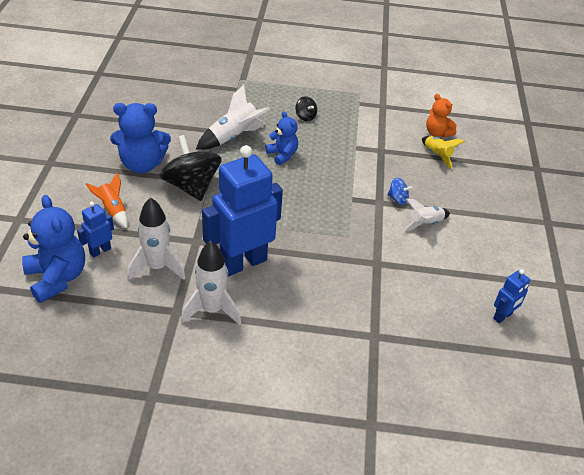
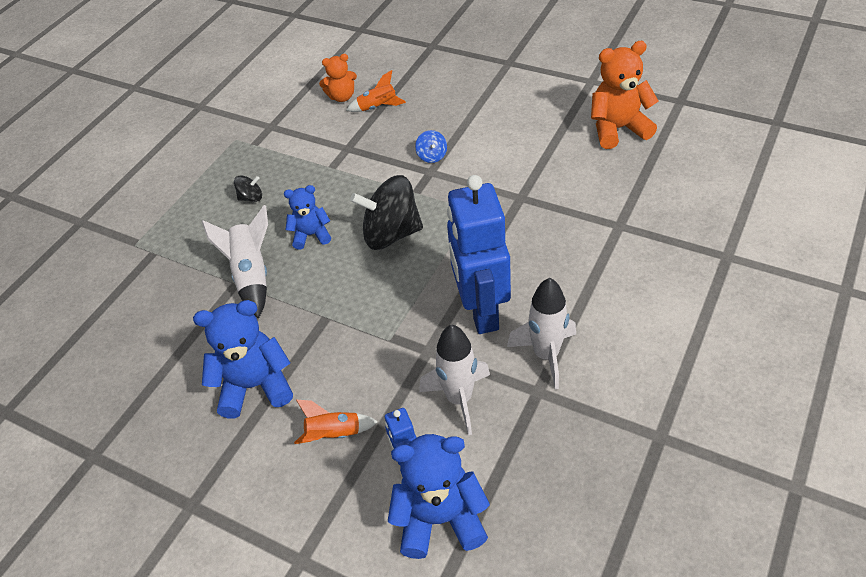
camera: 60 degrees left, 5 degrees up
(142, 164) = (255, 386): blue teddy bear -> blue teddy bear turned 120 degrees counterclockwise
(191, 186) = (326, 337): black spinning top -> black spinning top (391, 234)
(397, 199) = (432, 156): blue spinning top -> blue spinning top turned 120 degrees clockwise
(425, 224) = (478, 146): white rocket -> none
(437, 155) = (378, 107): yellow rocket -> orange rocket
(502, 316) = (618, 129): blue robot -> orange teddy bear

